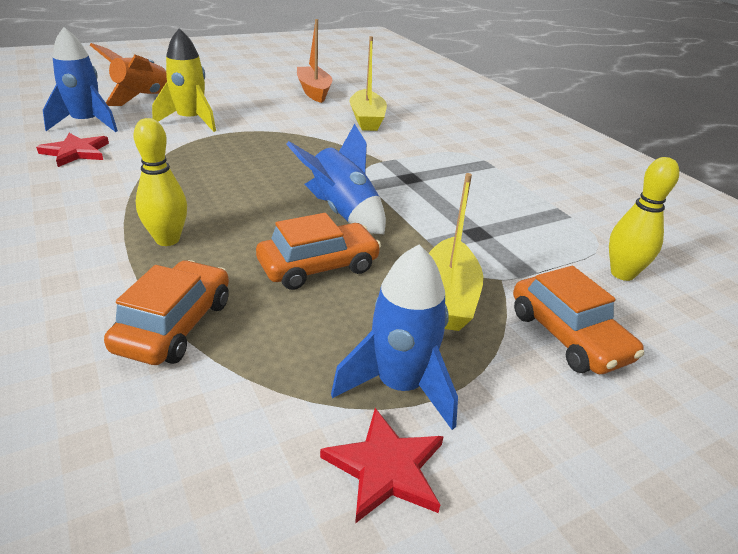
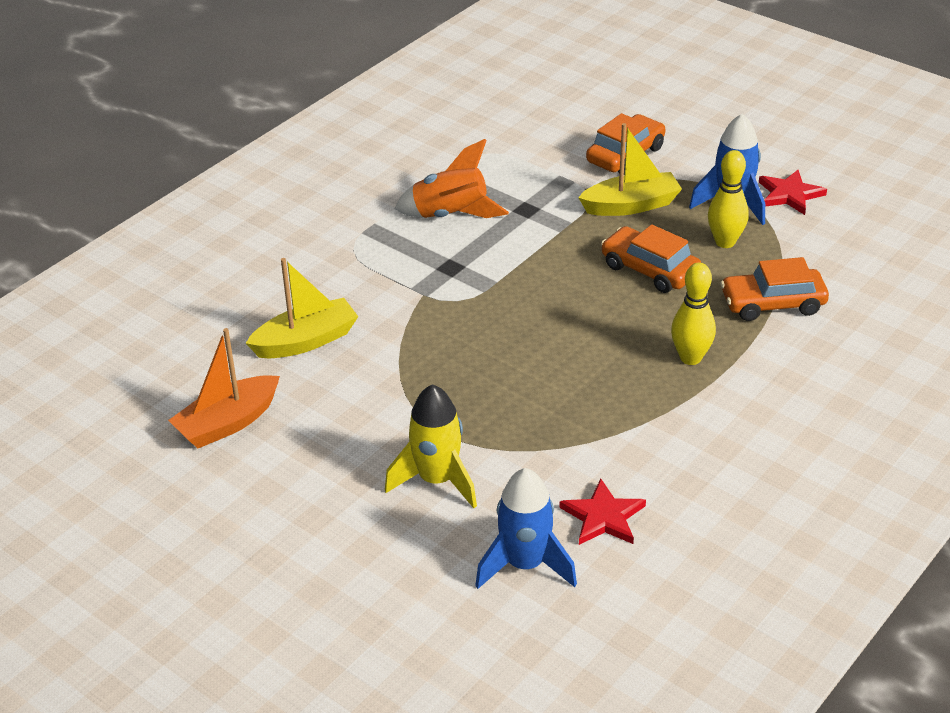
camera: 110 degrees left, 5 degrees up
(142, 98) = (393, 574): orange rocket -> orange rocket (450, 215)
(342, 213) = (558, 285): blue rocket -> none
(622, 274) = (526, 140): yellow bowling pin -> yellow bowling pin (725, 242)

